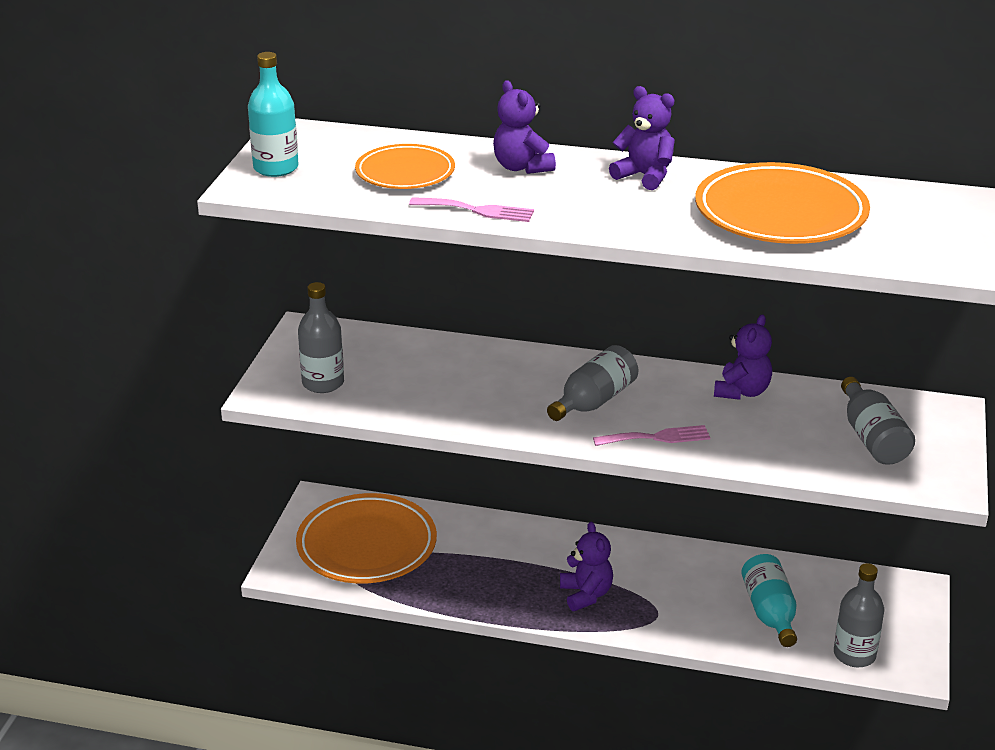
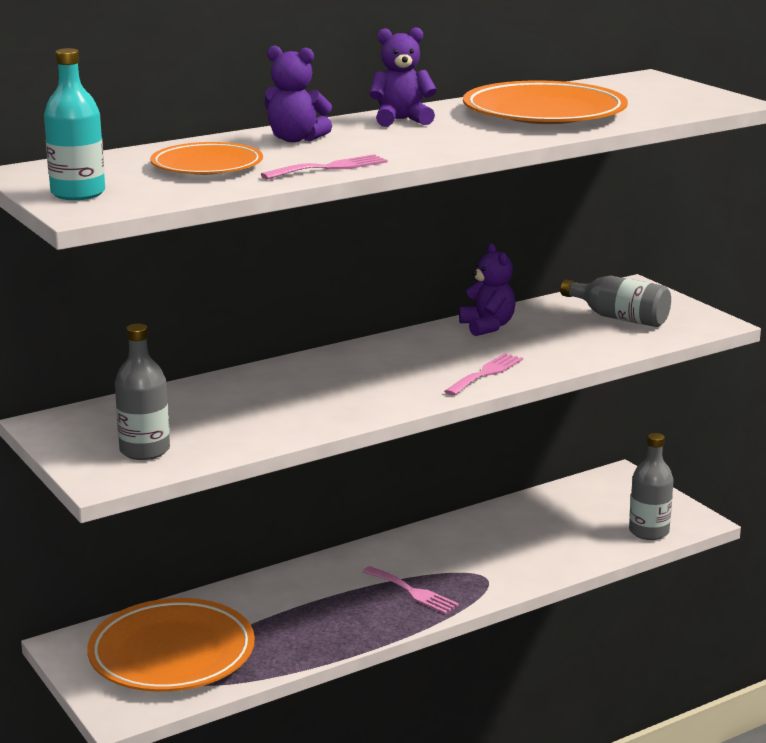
camera: 45 degrees left, 10 degrees down
(586, 594) = (413, 592): purple teddy bear -> pink fork
(594, 401) = (396, 372): grey bottle -> none
(770, 612) = (556, 536): turquoise bottle -> none

